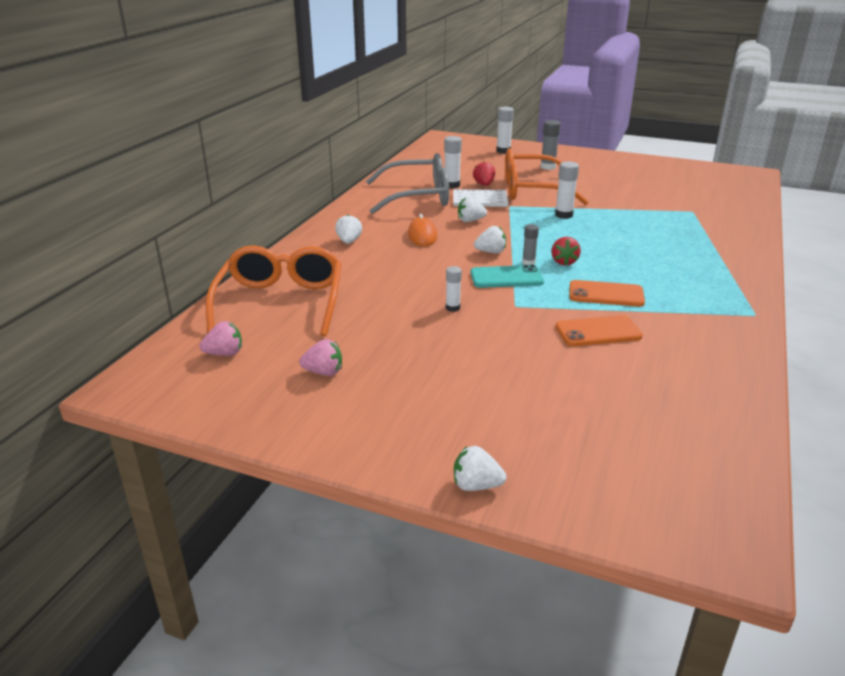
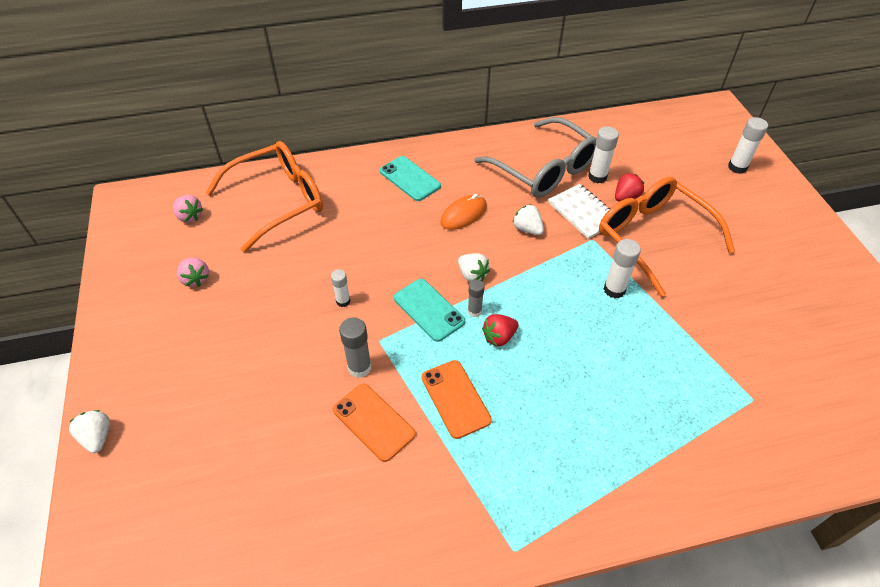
camera: 55 degrees right, 20 degrees up
(349, 241) = (410, 179): white strawberry -> turquoise phone
(548, 167) = (735, 221): grey glue stick -> grey glue stick (359, 367)

